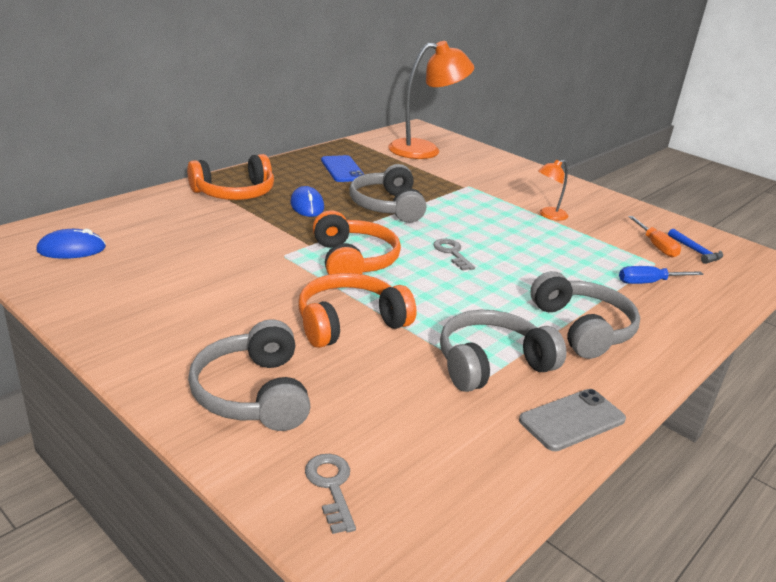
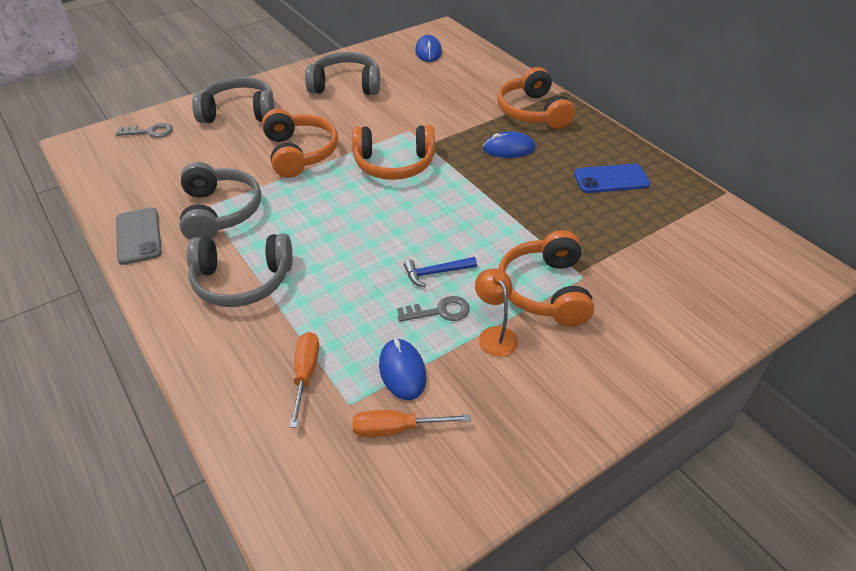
camera: 105 degrees right, 15 degrees up
(387, 206) = (511, 198): grey headphones -> grey headphones (346, 85)
(425, 150) = (710, 259): orange lamp -> none
(452, 253) = (400, 226): grey key -> grey key (439, 311)
(491, 198) = (545, 290): none -> orange headphones
(609, 246) = (402, 371): none -> blue mouse
(649, 282) = (305, 374): blue screwdriver -> orange screwdriver
(696, 251) = (373, 477): blue hammer -> blue hammer (435, 273)

